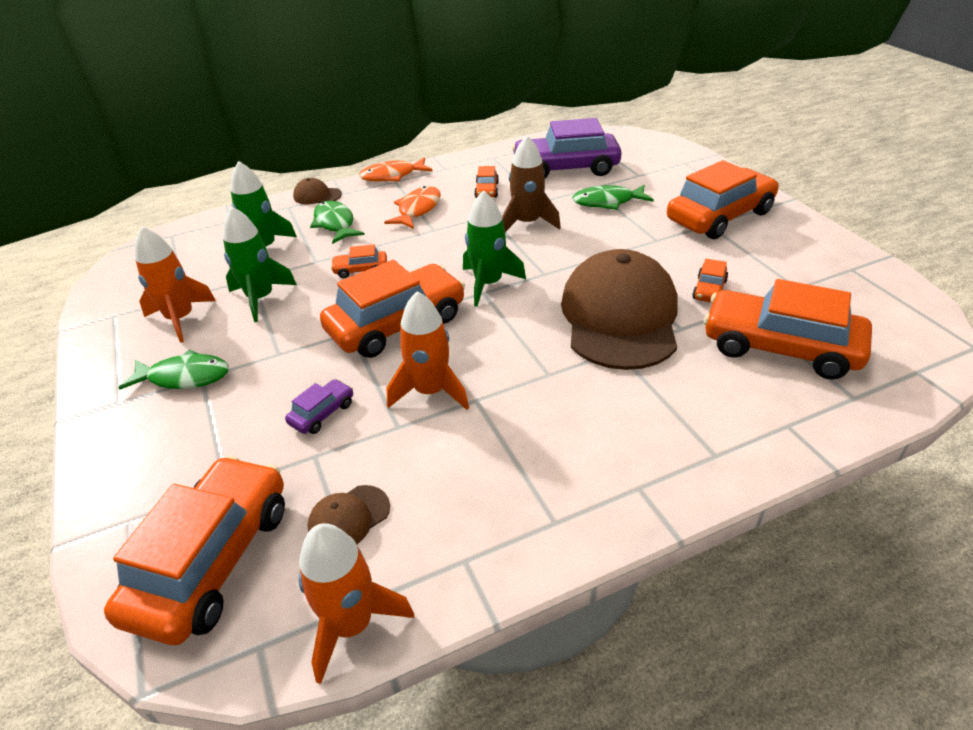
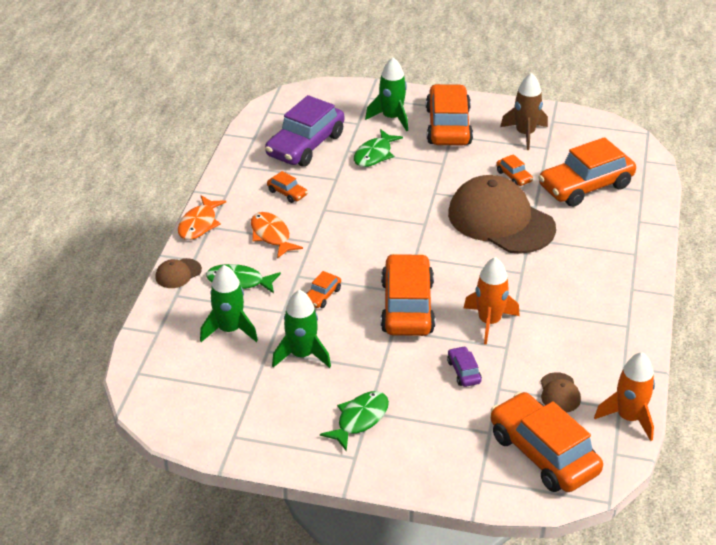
camera: 55 degrees left, 0 degrees up
(181, 319) = (282, 402): orange rocket -> none
(488, 284) = (408, 250): green rocket -> green rocket (391, 118)
(527, 223) = (357, 199): brown rocket -> brown rocket (525, 134)

